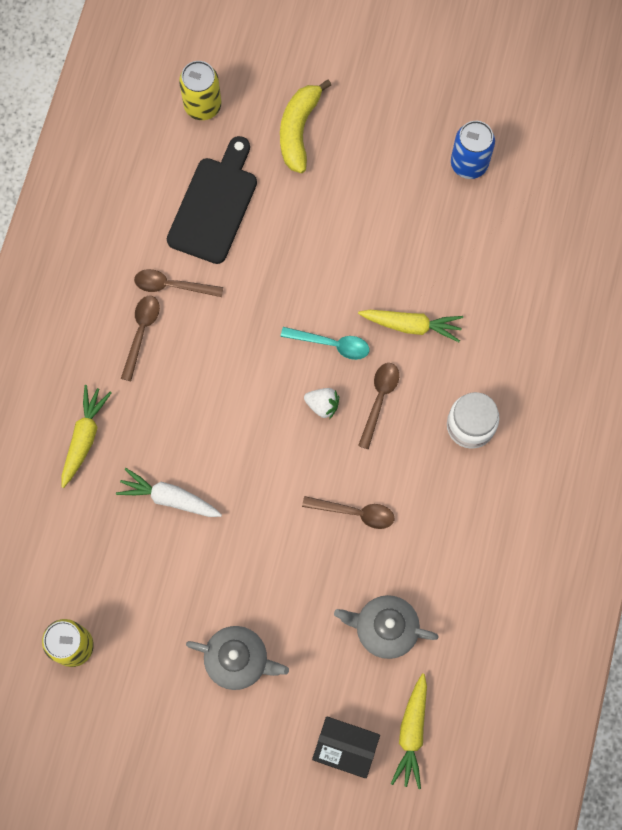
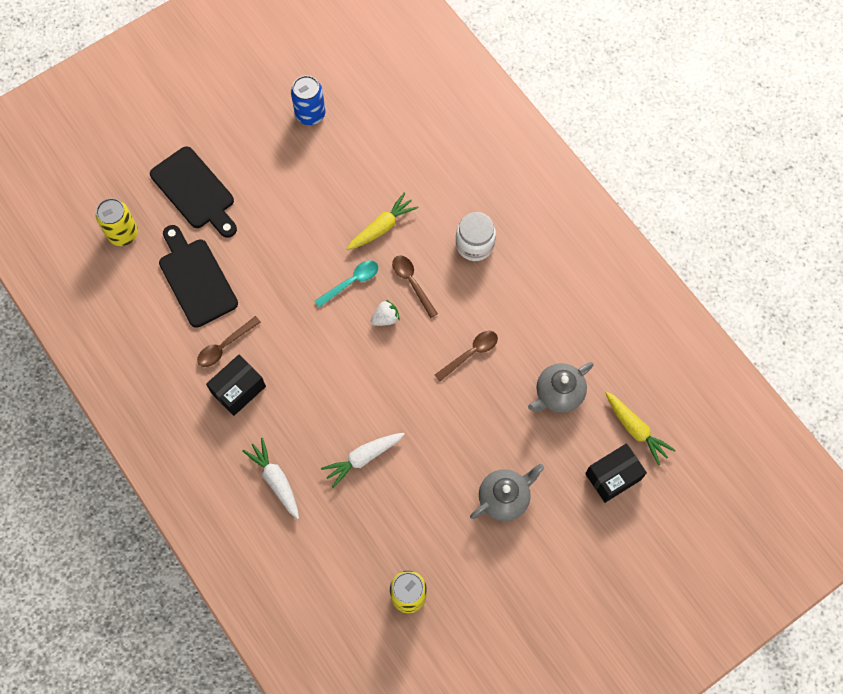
camera: 50 degrees left, 5 degrees down
(84, 437) = (275, 480): yellow carrot -> white carrot
(141, 333) = (238, 390): brown spoon -> black box
(298, 130) = (195, 191): yellow banana -> black cutting board

